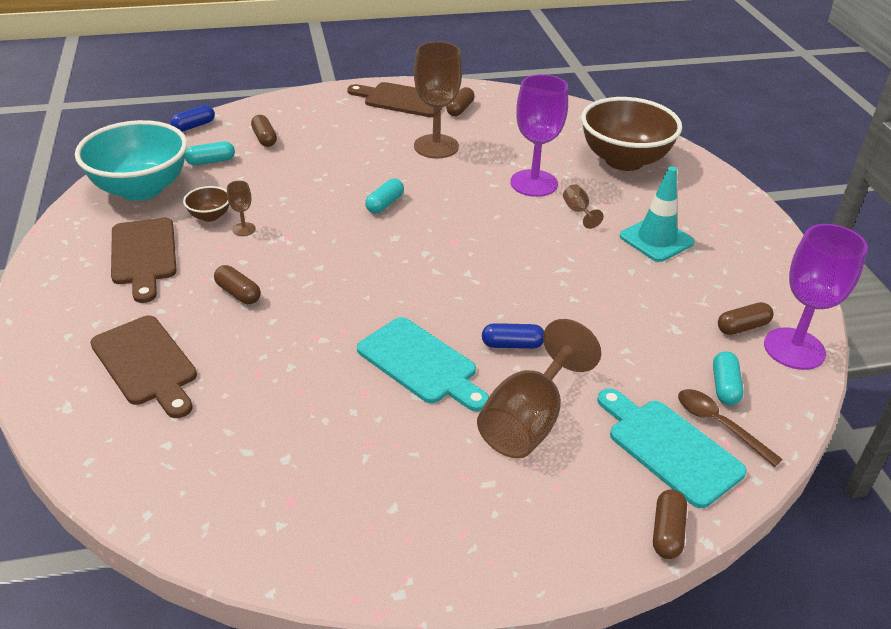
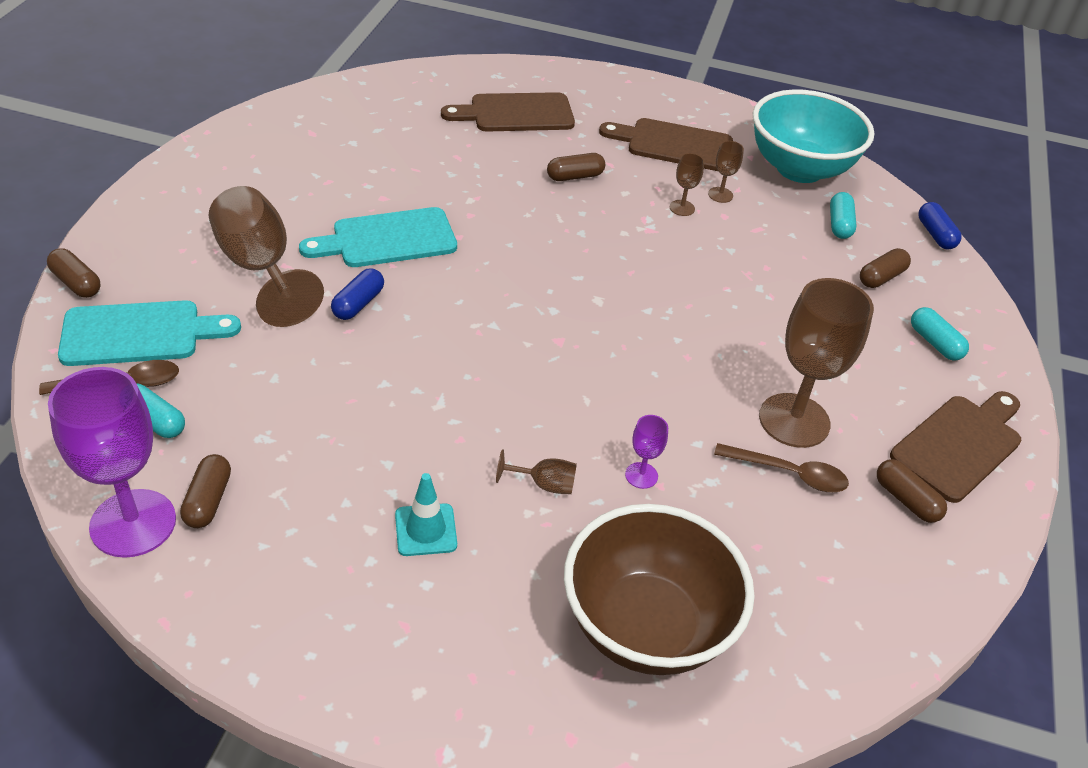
camera: 115 degrees right, 5 degrees up
(210, 216) = (720, 195): brown bowl -> brown goblet
(264, 138) = (881, 277): brown capsule -> brown capsule turned 45 degrees counterclockwise
(385, 204) = (672, 318): turquoise capsule -> turquoise capsule (934, 343)
(479, 141) = (789, 474): none -> brown spoon
(534, 183) = (641, 475): purple goblet -> purple goblet, size x0.44
(656, 239) = (425, 530): turquoise traffic cone -> turquoise traffic cone, size x0.66

